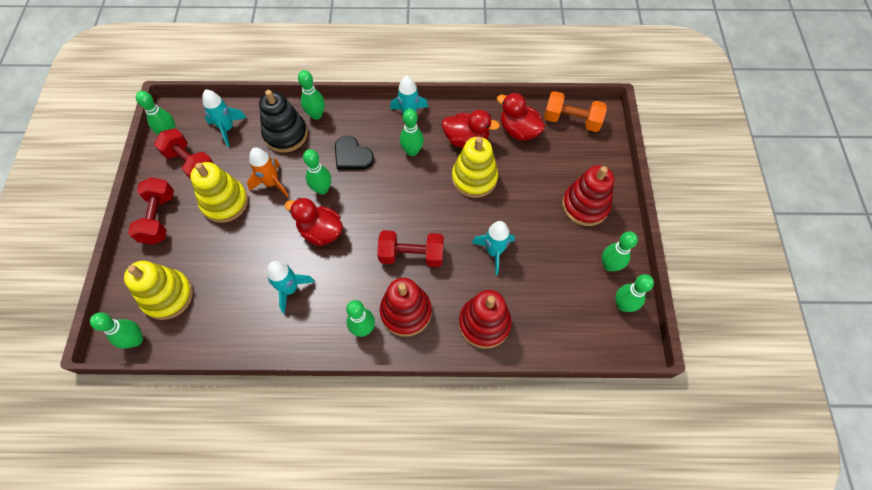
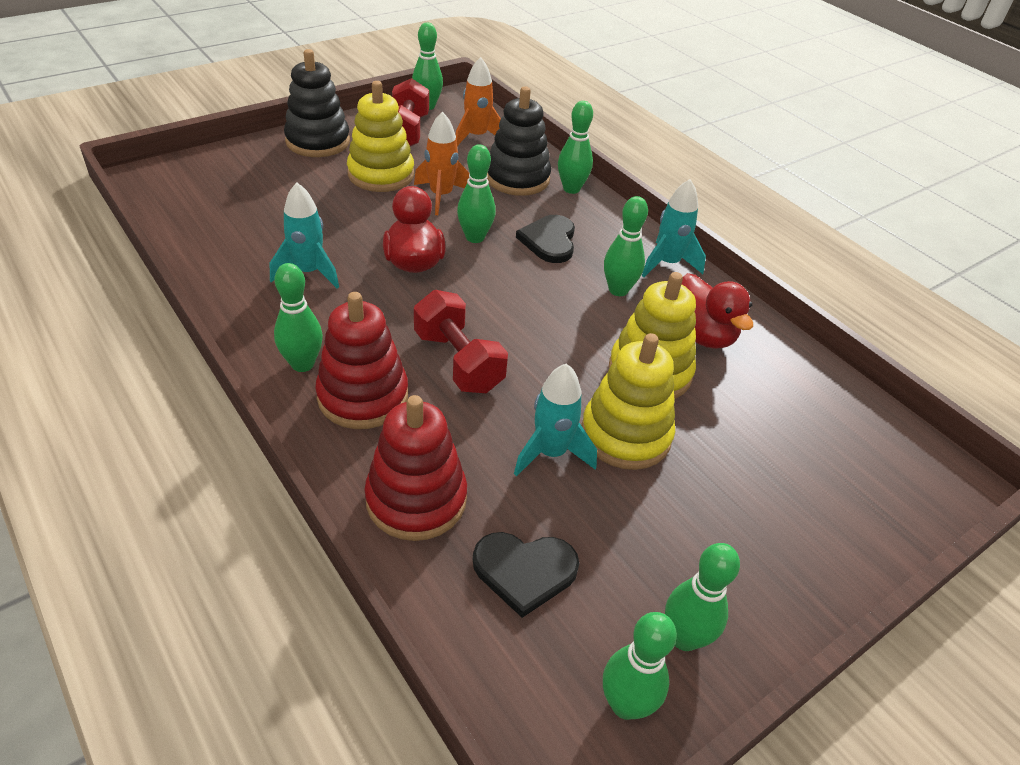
camera: 50 degrees right, 20 degrees down
(136, 340) = (153, 189): green bowling pin -> none
(159, 218) = (318, 141): red dumbbell -> black stacking toy
(168, 296) = (225, 187): yellow stacking toy -> yellow stacking toy (625, 435)
(227, 129) = (476, 137): turquoise rocket -> orange rocket
(518, 130) = (787, 385): red duck -> none
(547, 302) = (524, 571): none -> black heart
(571, 120) = (888, 443): orange dumbbell -> none
(585, 205) = (760, 539): red stacking toy -> none

